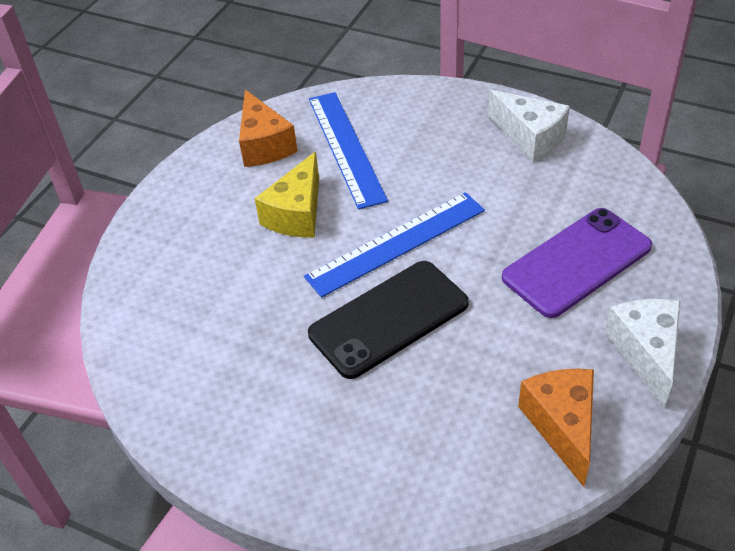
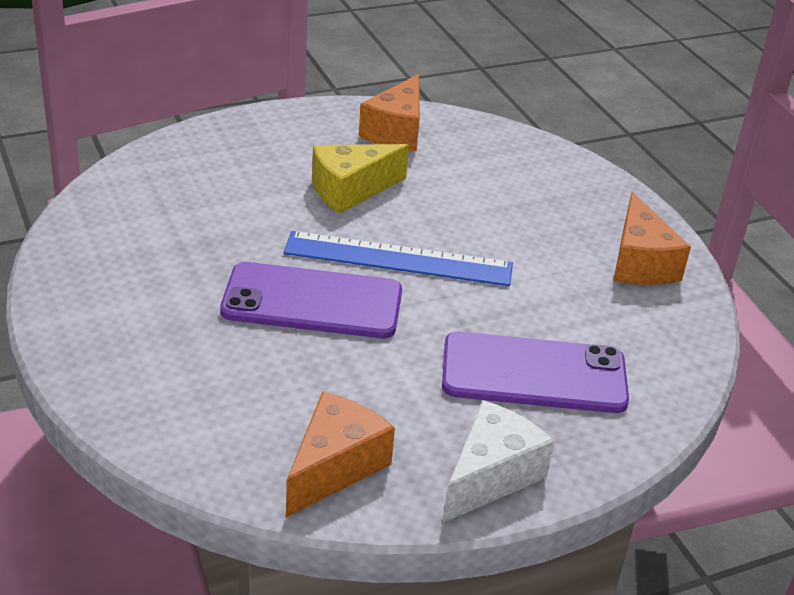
camera: 35 degrees right, 10 degrees down
(346, 148) = (460, 172): blue ruler -> none
(389, 319) = (312, 302): black phone -> purple phone
(530, 137) = (640, 263): white cheese -> orange cheese

